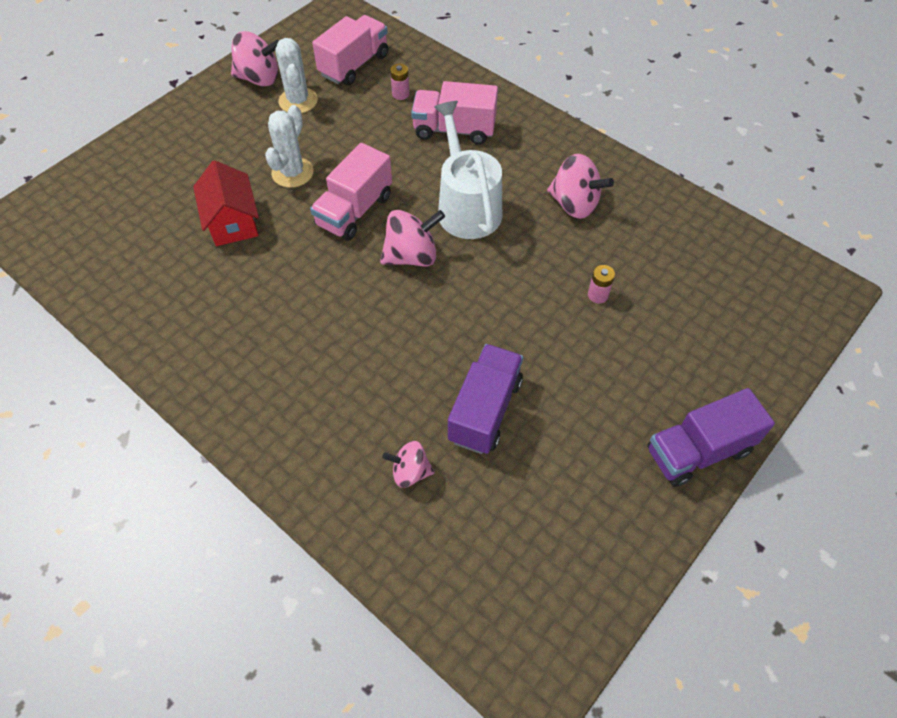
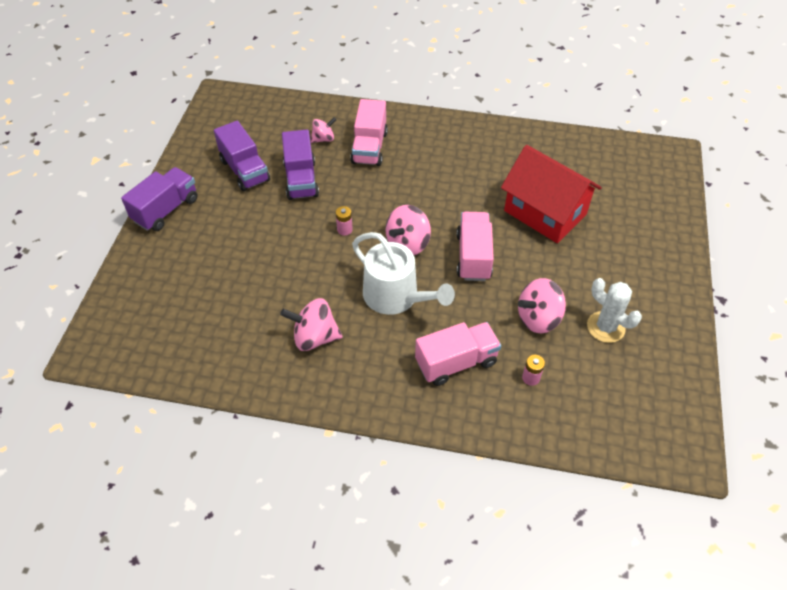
camera: 150 degrees right, 5 degrees down
(232, 222) = (545, 213): red house -> red house, size x1.57
(259, 78) = (660, 333): pink spinning top -> pink spinning top (538, 318)
(292, 173) = (543, 264): white cactus -> none
(354, 65) = (600, 390): pink truck -> pink truck (369, 147)
(558, 469) = (245, 170): none -> purple truck
(597, 295) = (264, 273): pink battery -> pink battery (344, 229)

